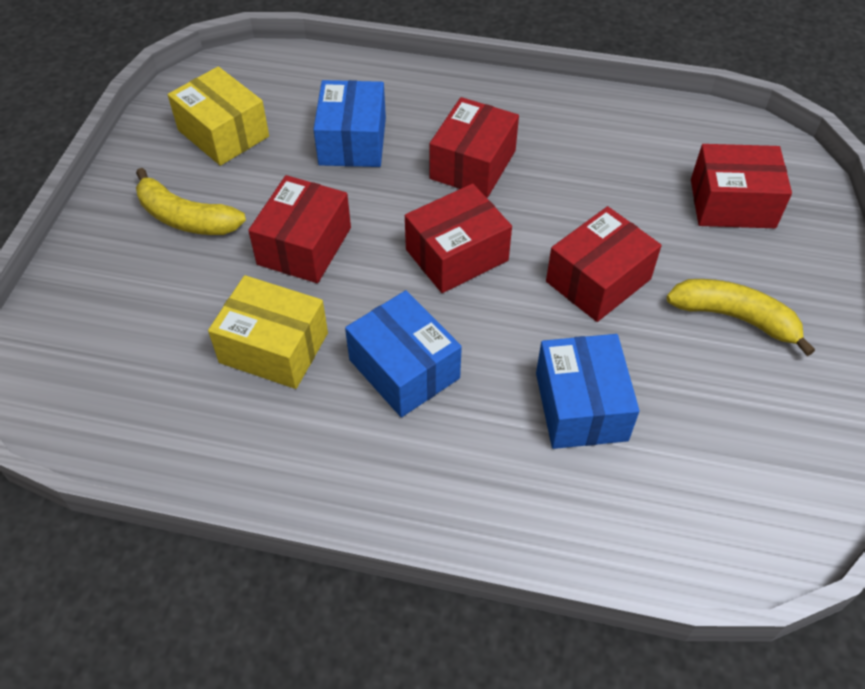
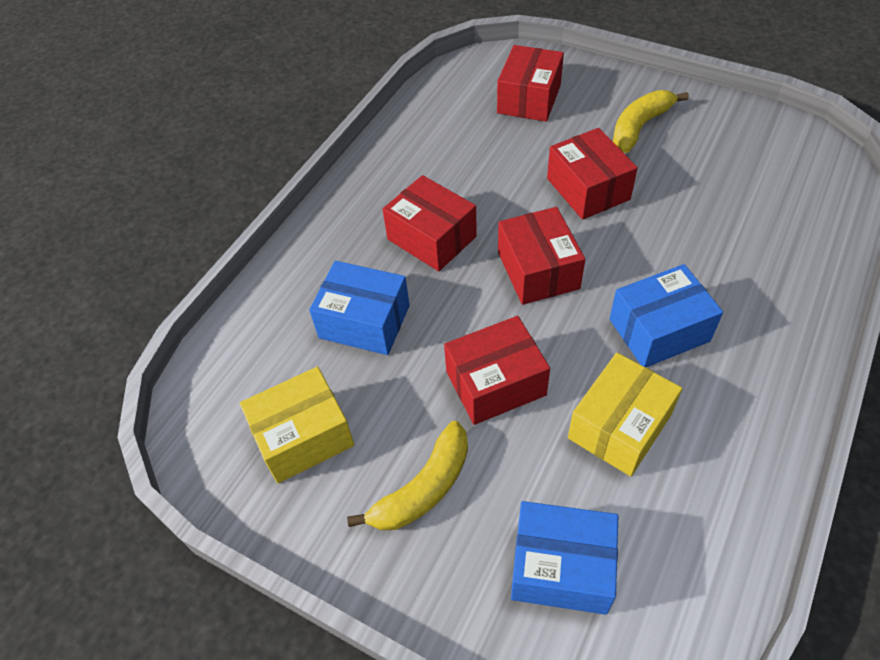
camera: 70 degrees left, 0 degrees up
(304, 246) = (495, 383): red box -> red box turned 60 degrees counterclockwise
(581, 406) = (710, 227): blue box -> blue box (561, 567)

